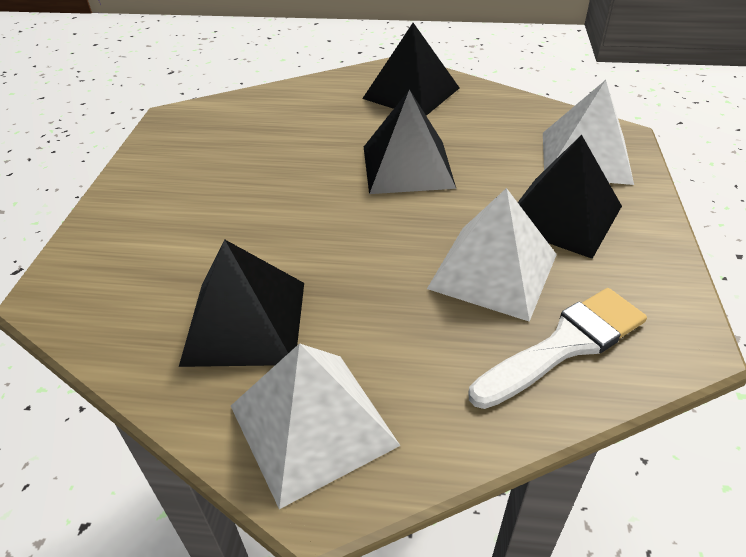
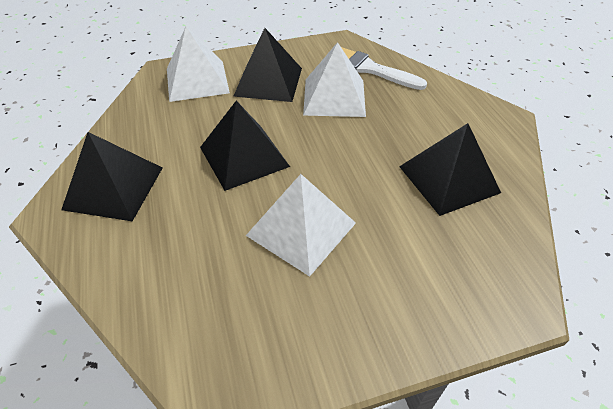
camera: 115 degrees left, 5 degrees up
(312, 424) = (481, 129): white pyramid -> white pyramid (301, 229)

